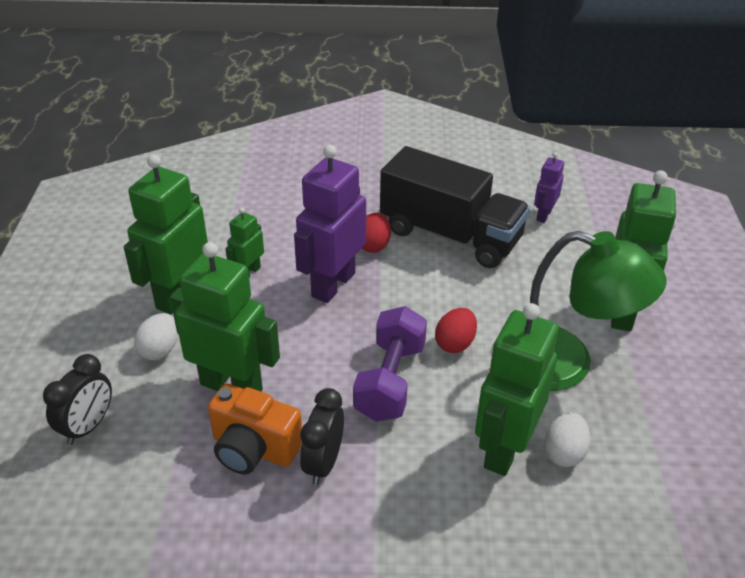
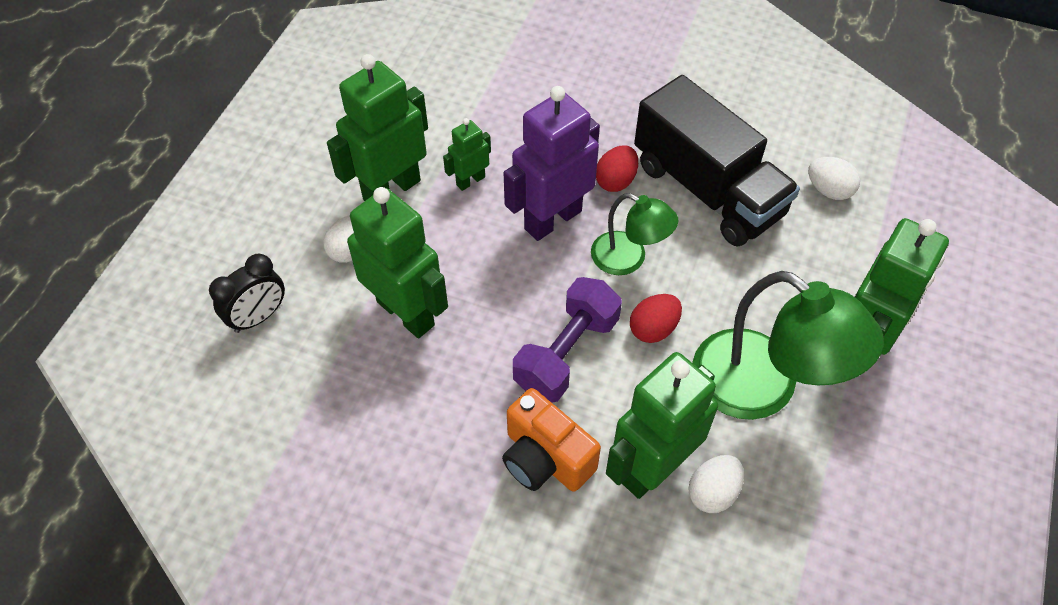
camera: 20 degrees right, 15 degrees up
(254, 449) = (403, 389): orange camera -> orange camera (545, 458)
(323, 463) = (463, 426): black clock -> none
(410, 298) = (629, 259): none -> green lamp
(543, 215) = (828, 190): purple robot -> white egg

